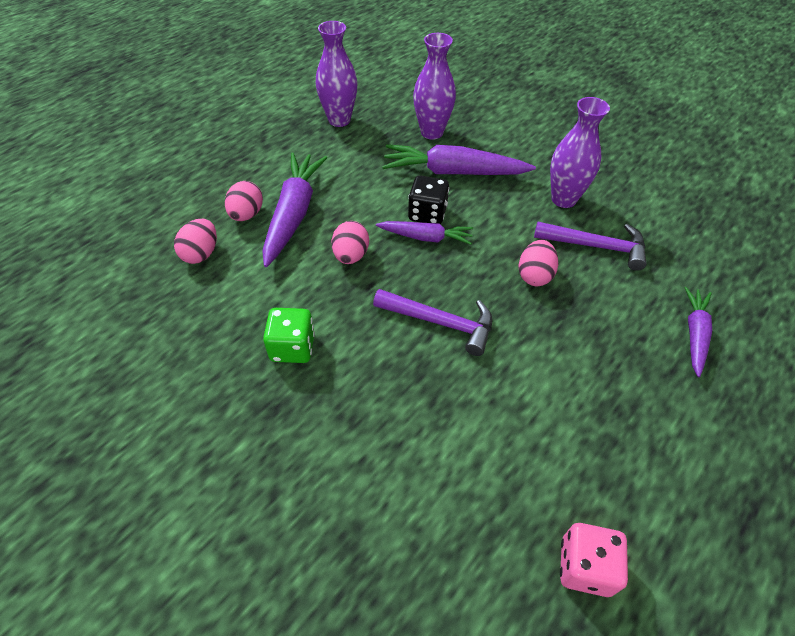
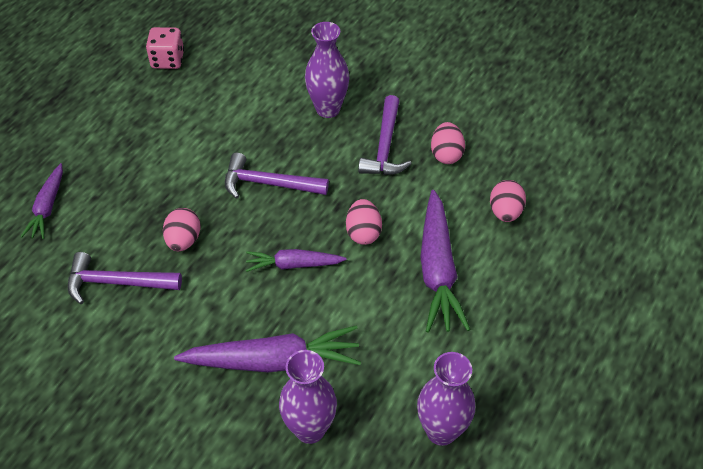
camera: 170 degrees right, 0 degrees up
(246, 214) = (486, 261): pink egg -> pink egg (446, 154)
(292, 347) = (385, 147): green dice -> purple hammer
(427, 214) = (296, 294): black dice -> none
(563, 199) = (142, 341): purple vase -> purple vase (328, 109)

